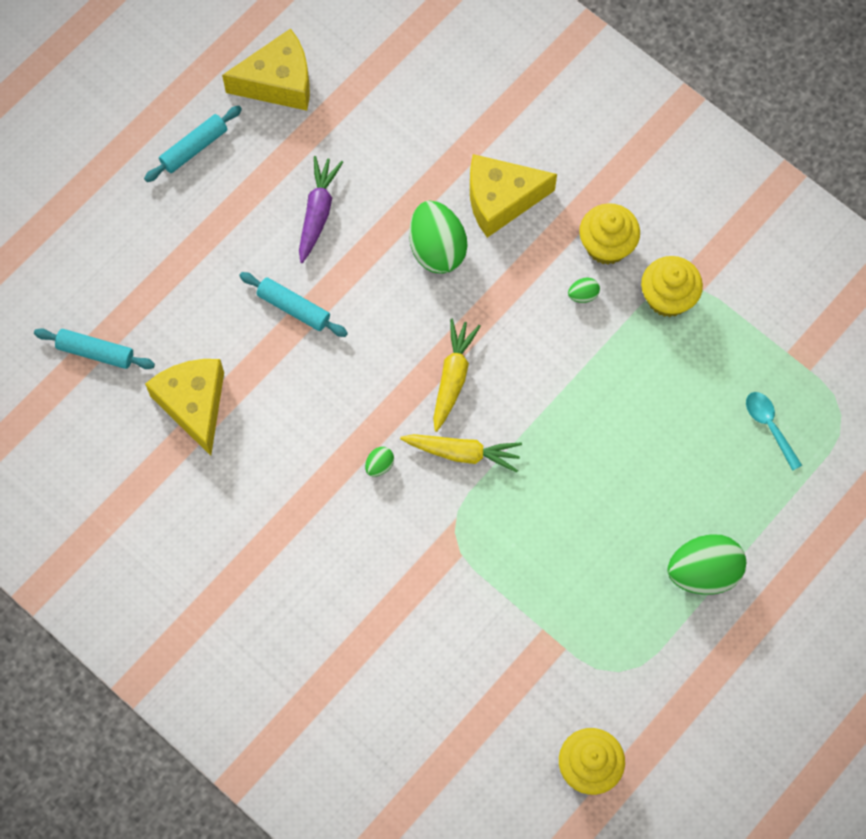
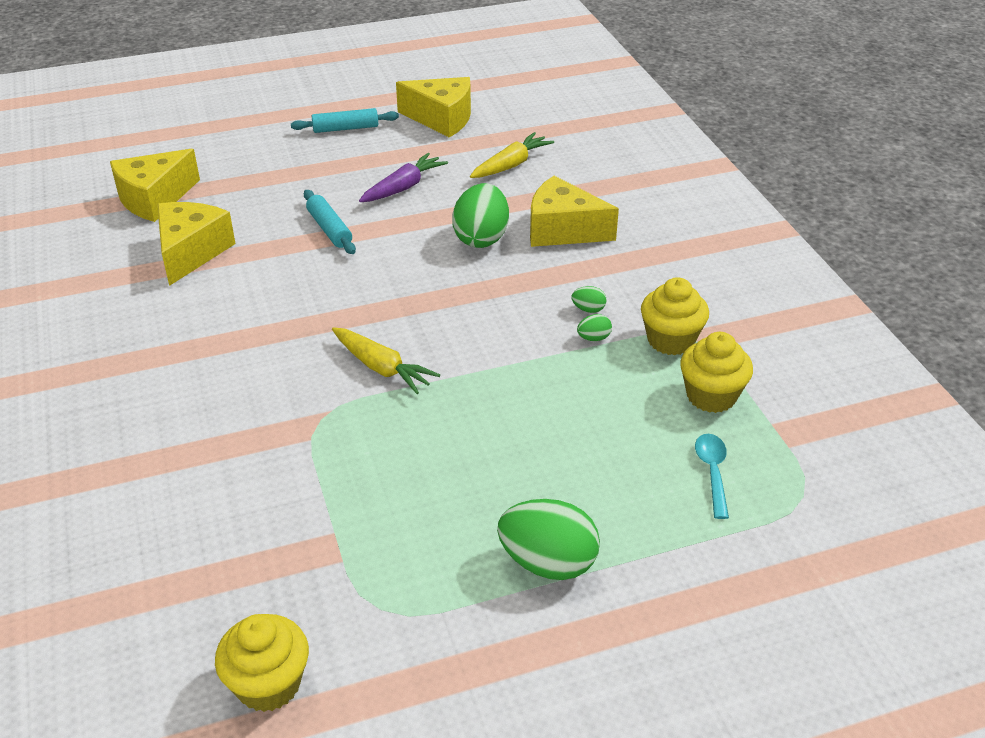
camera: 30 degrees right, 30 degrees down
(95, 352) = (154, 199): turquoise rolling pin -> yellow cheese
(379, 465) = (299, 346): green egg -> green egg (593, 338)
(453, 377) = (421, 316): yellow carrot -> yellow carrot (511, 165)
(606, 245) = (637, 287): yellow cupcake -> yellow cupcake (711, 396)

